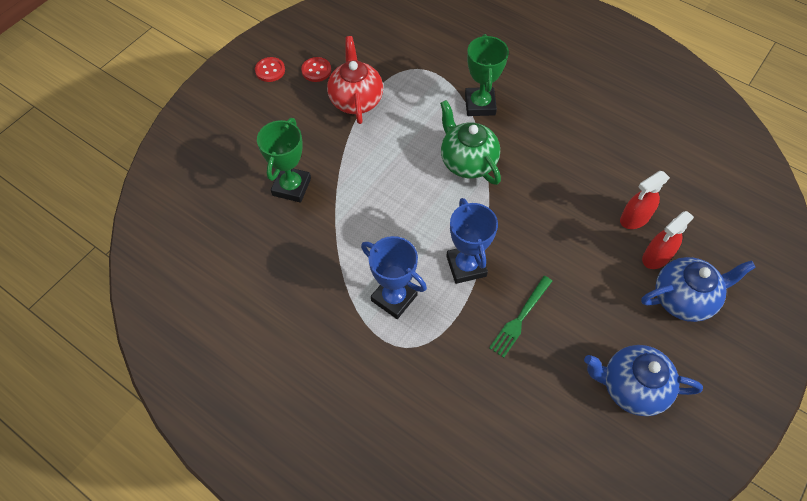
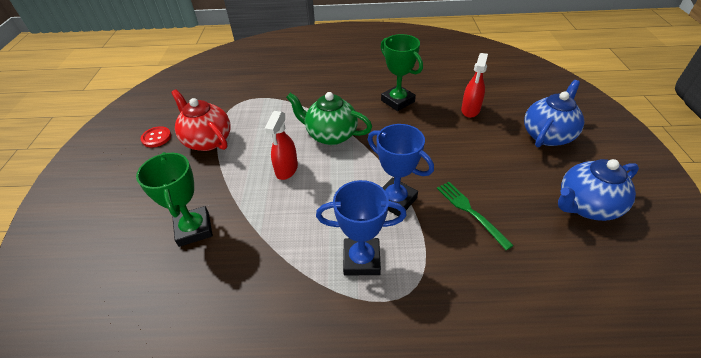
camera: 35 degrees left, 15 degrees down
(270, 70) = (111, 156): red button -> none
(480, 105) = (308, 100): green trophy -> green trophy (397, 101)
(520, 319) = (469, 211): green fork -> green fork turned 150 degrees clockwise
(656, 257) = (506, 123): red spray bottle -> red spray bottle (286, 169)

